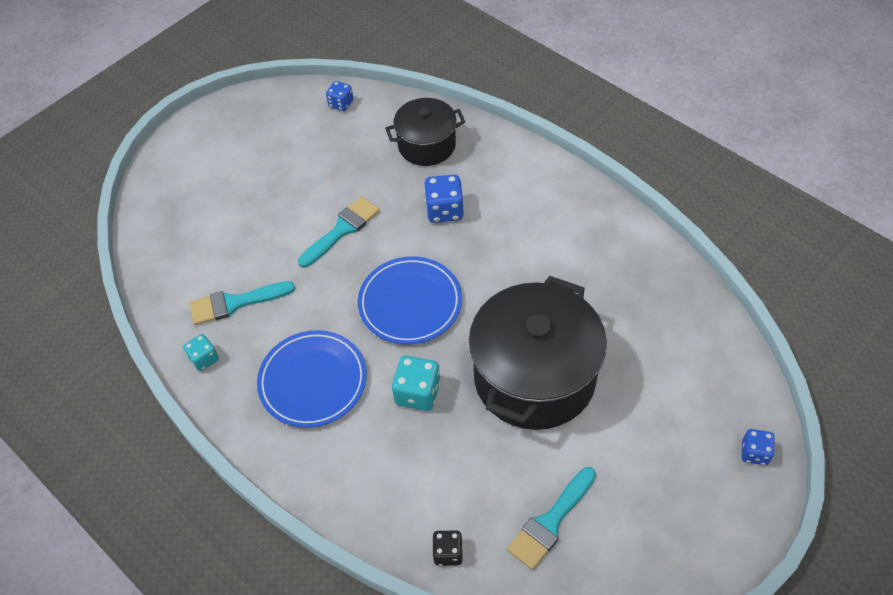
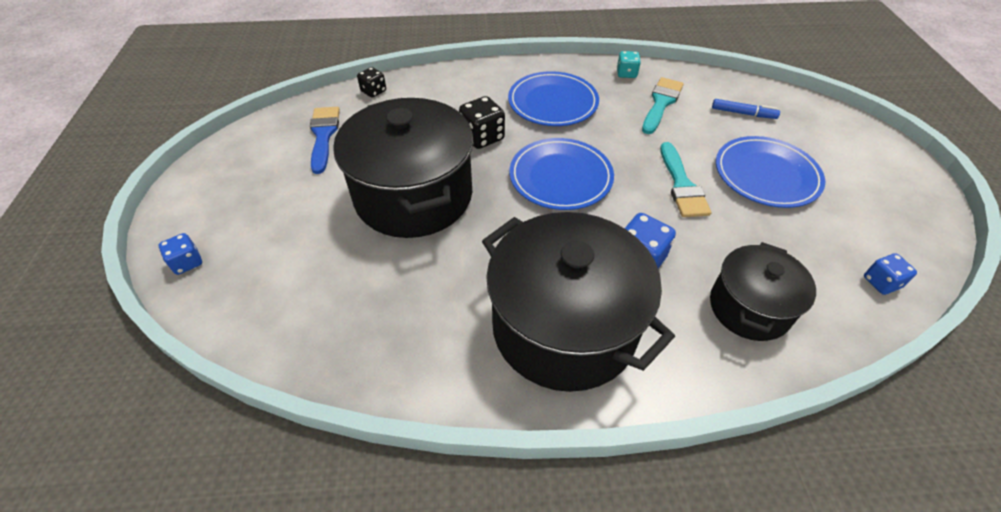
camera: 130 degrees right, 5 degrees down
(200, 242) = (743, 113): none -> blue marker
(280, 192) = (766, 175): none -> blue plate
(417, 393) = (482, 137): turquoise dice -> black dice
(538, 211) = (564, 327): none -> black pot
(550, 522) = (323, 135): turquoise brush -> blue brush

